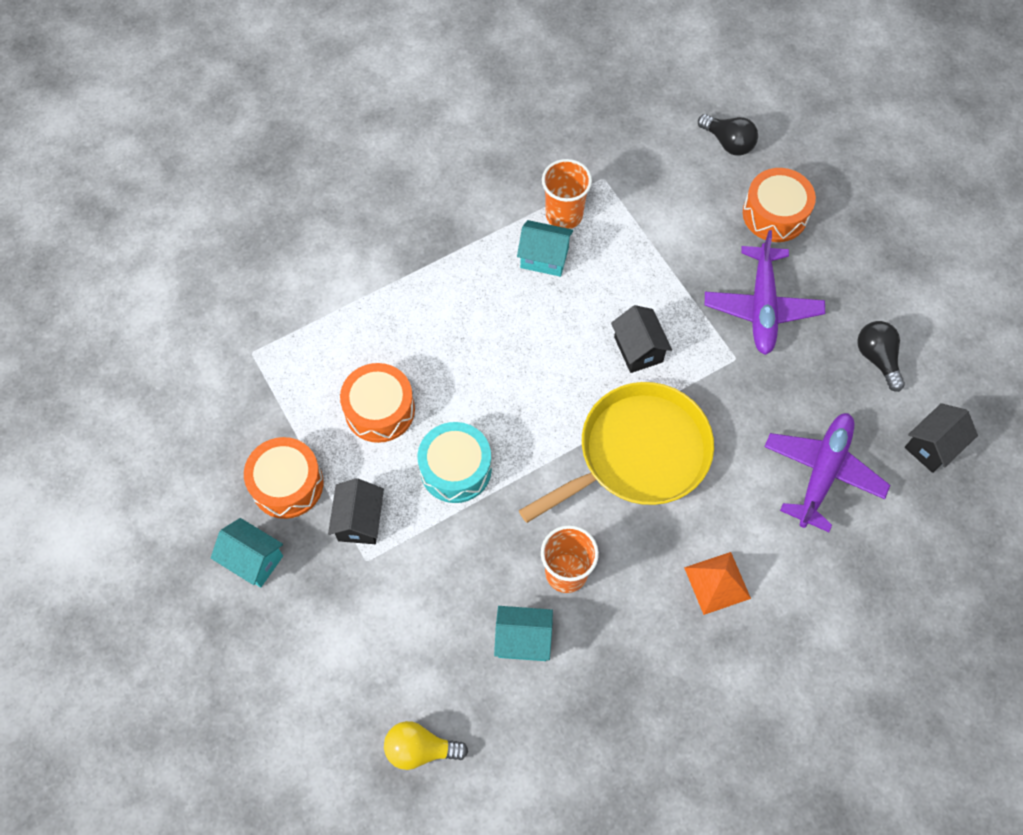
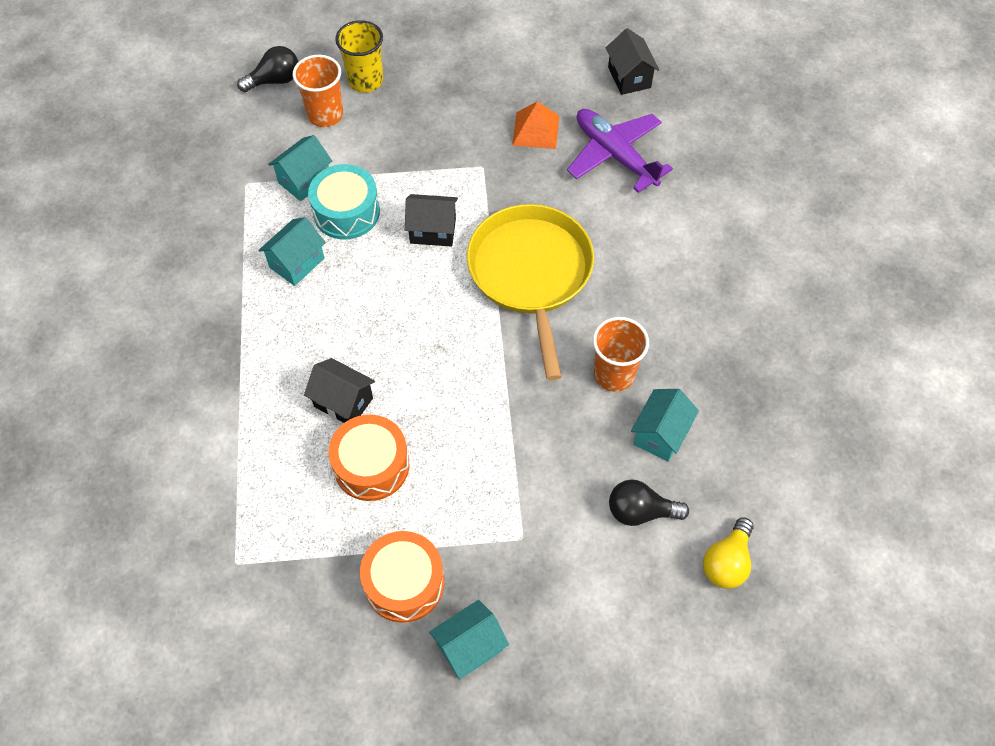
camera: 65 degrees left, 5 degrees down
(360, 521) = (478, 528): black house -> black house (343, 402)
(455, 469) = (469, 423): turquoise drum -> turquoise drum (346, 212)
(564, 215) = (263, 229): orange cup -> orange cup (325, 115)
(633, 221) = (304, 180): none -> turquoise house
(717, 583) = (675, 267): orange pyramid -> orange pyramid (536, 130)
(762, 307) = (446, 128): purple plane -> none
(775, 214) = (365, 80): orange drum -> yellow cup
(877, 358) = (536, 76): black light bulb -> black light bulb (640, 511)

